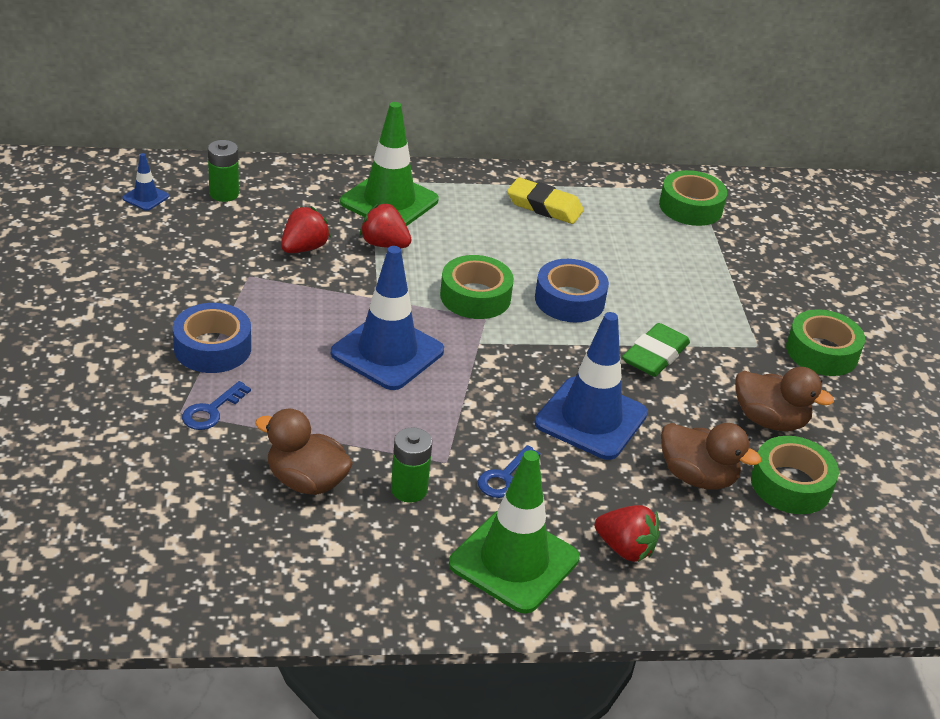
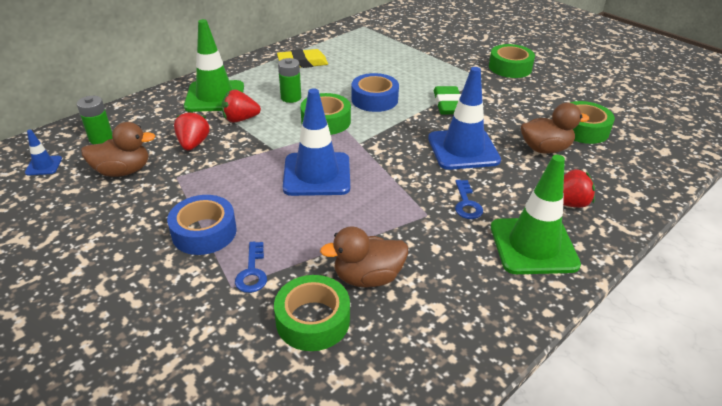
camera: 35 degrees left, 0 degrees up
(409, 489) = (430, 243): green battery -> green battery (291, 97)
(690, 207) = (371, 34): green tape -> green tape (313, 320)
(769, 420) = (534, 107): brown duck -> brown duck (123, 171)

